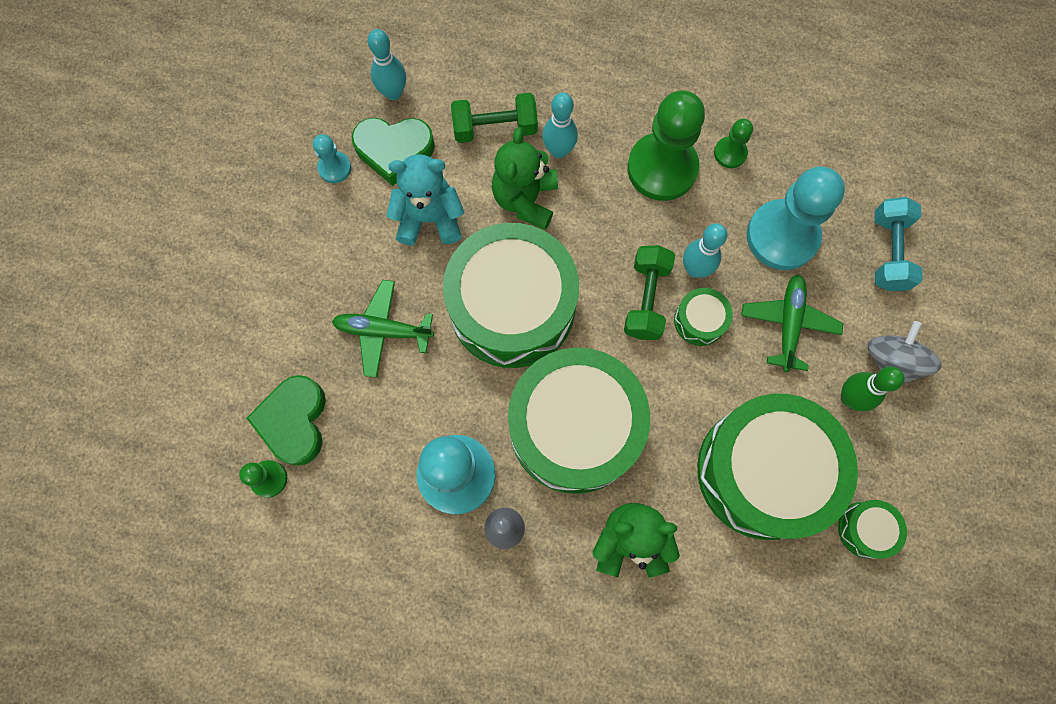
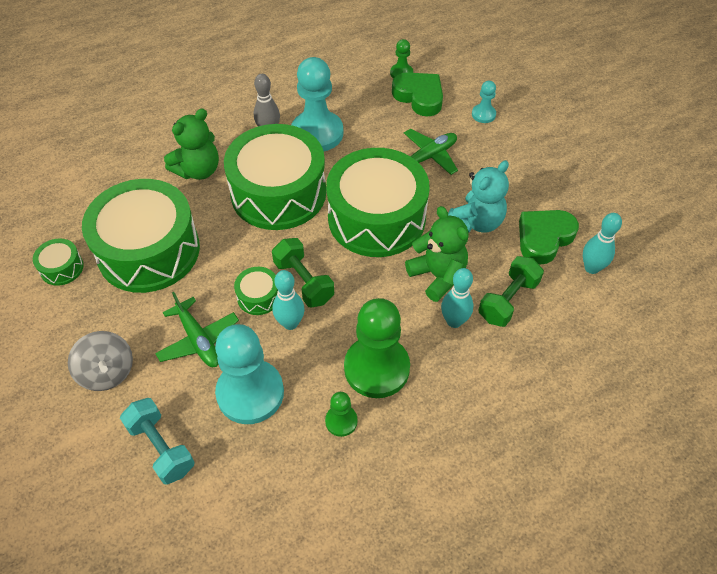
camera: 135 degrees right, 20 degrees down
(335, 168) = (560, 203): turquoise pawn -> turquoise pawn (483, 114)
(849, 398) = (122, 328): green bowling pin -> none

